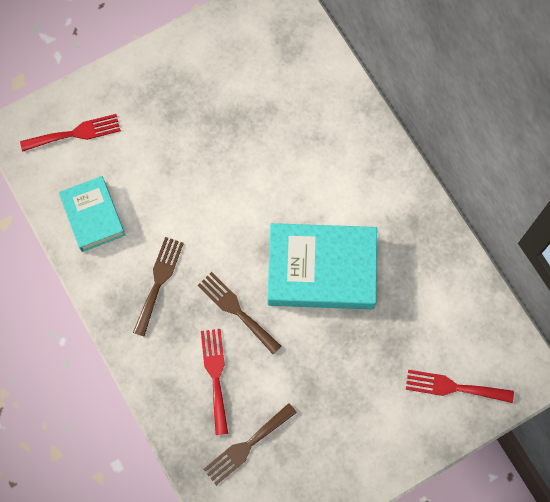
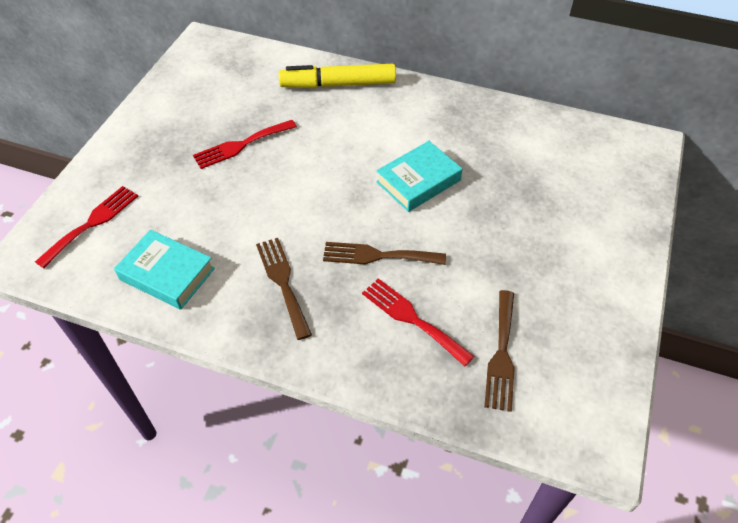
camera: 40 degrees left, 20 degrees down
(321, 270) = (418, 181): turquoise book -> turquoise book, size x0.60
(347, 126) = (338, 84): none -> yellow marker
(453, 387) = (607, 188): red fork -> red fork (241, 145)

